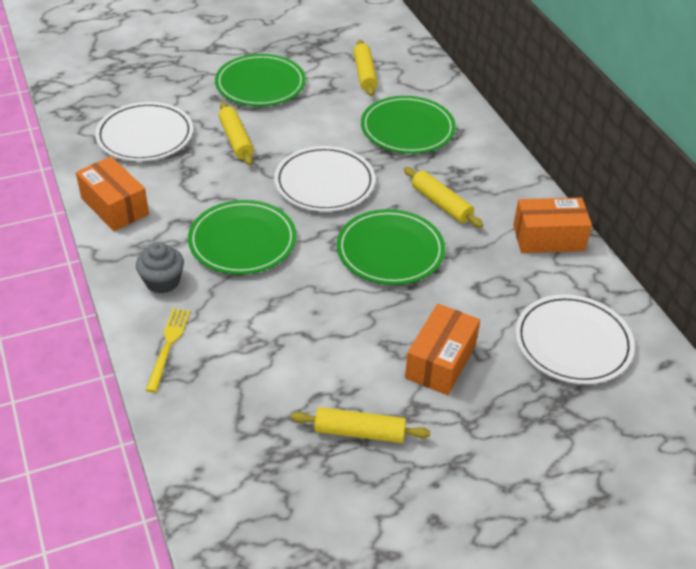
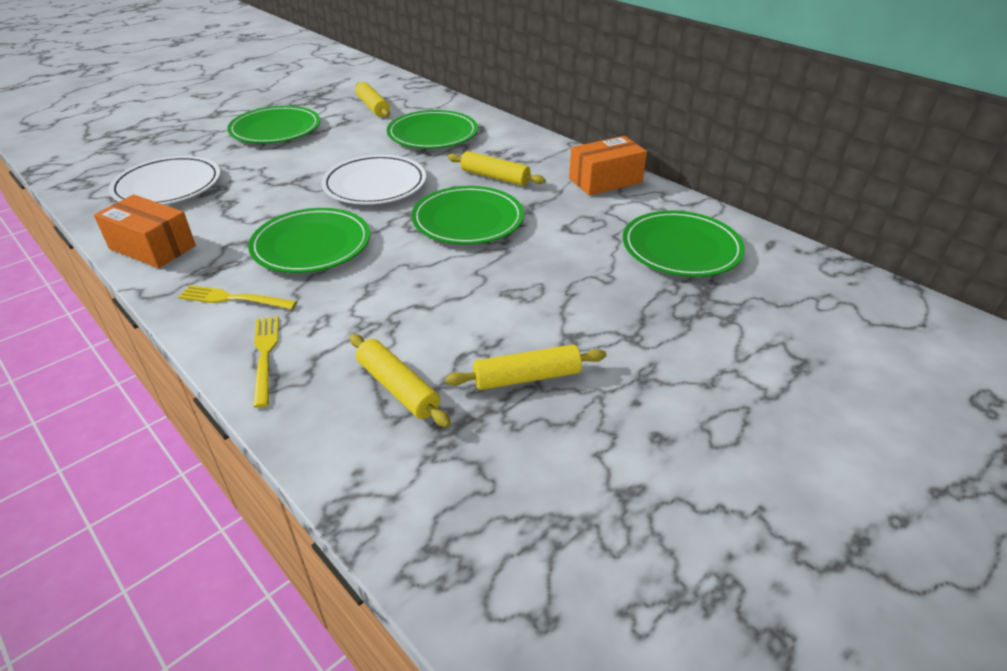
camera: 20 degrees left, 5 degrees down
(162, 281) = (234, 299): grey cupcake -> yellow fork
(236, 140) = (269, 171): yellow rolling pin -> yellow rolling pin (398, 388)
(440, 361) = (571, 293): orange box -> none
(573, 342) = (681, 248): white plate -> green plate

